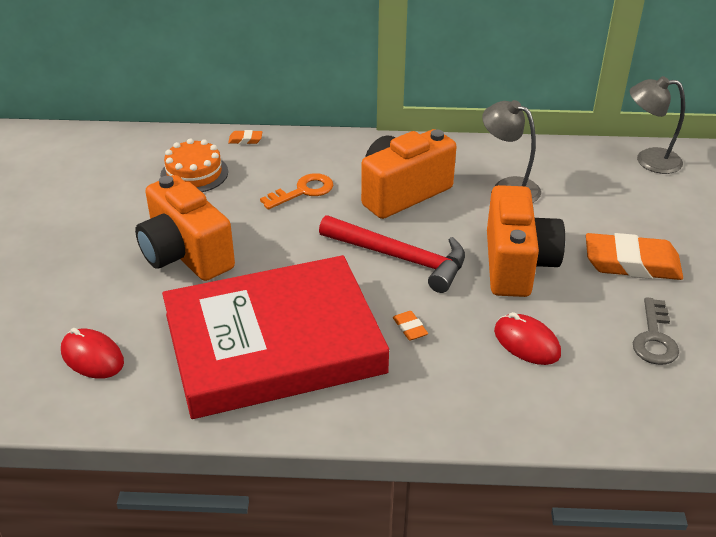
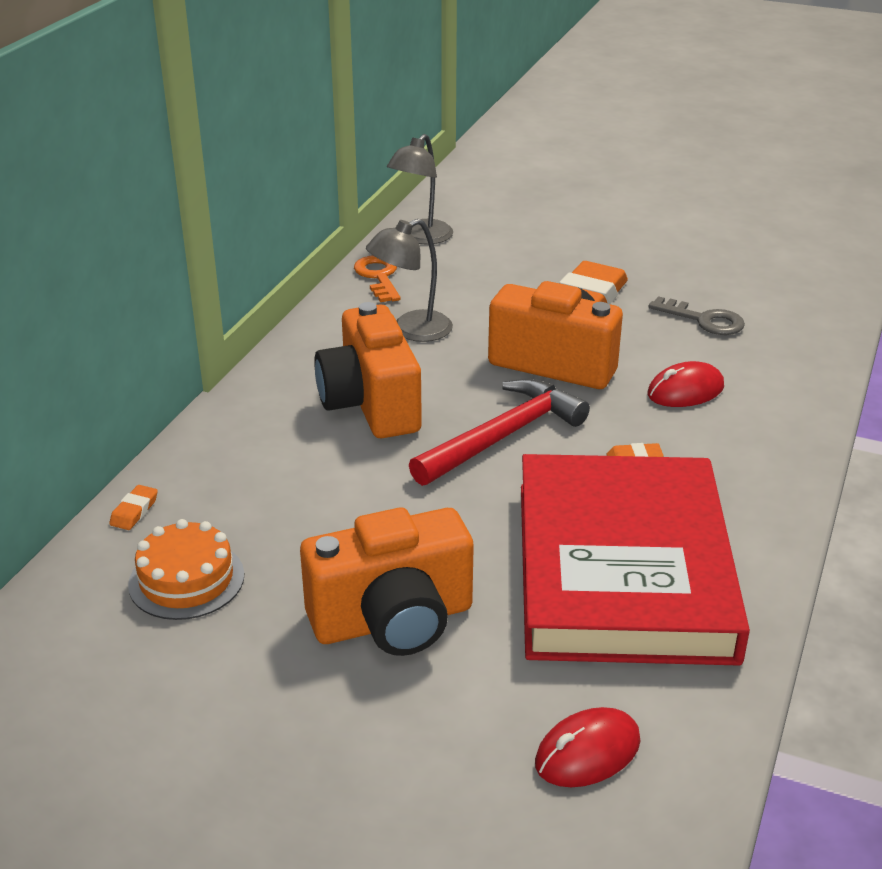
camera: 70 degrees left, 5 degrees down
(303, 191) = (311, 482): orange key -> orange key (379, 277)

